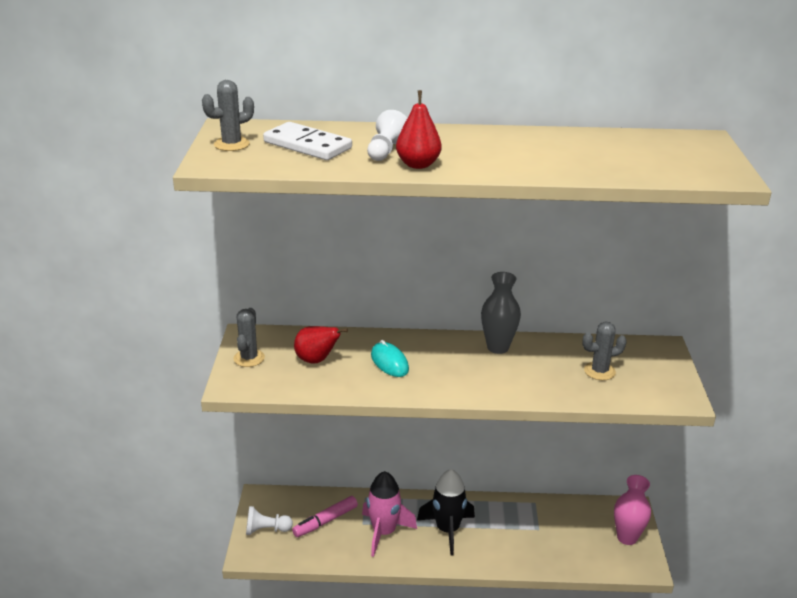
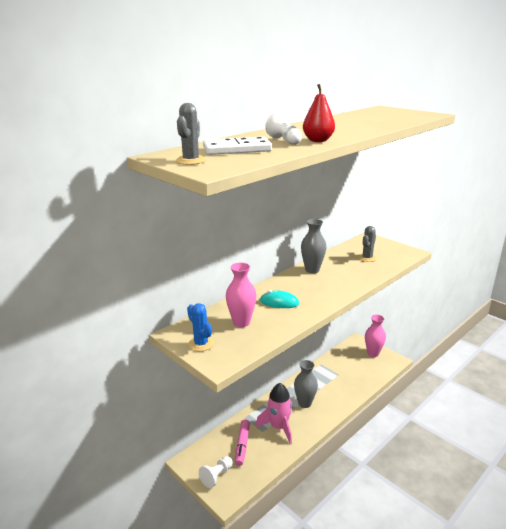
camera: 45 degrees left, 5 degrees down
(249, 358) = (201, 344): grey cactus -> blue cactus
(316, 360) = (241, 322): red pear -> pink vase
(447, 530) = (304, 403): black rocket -> grey vase

